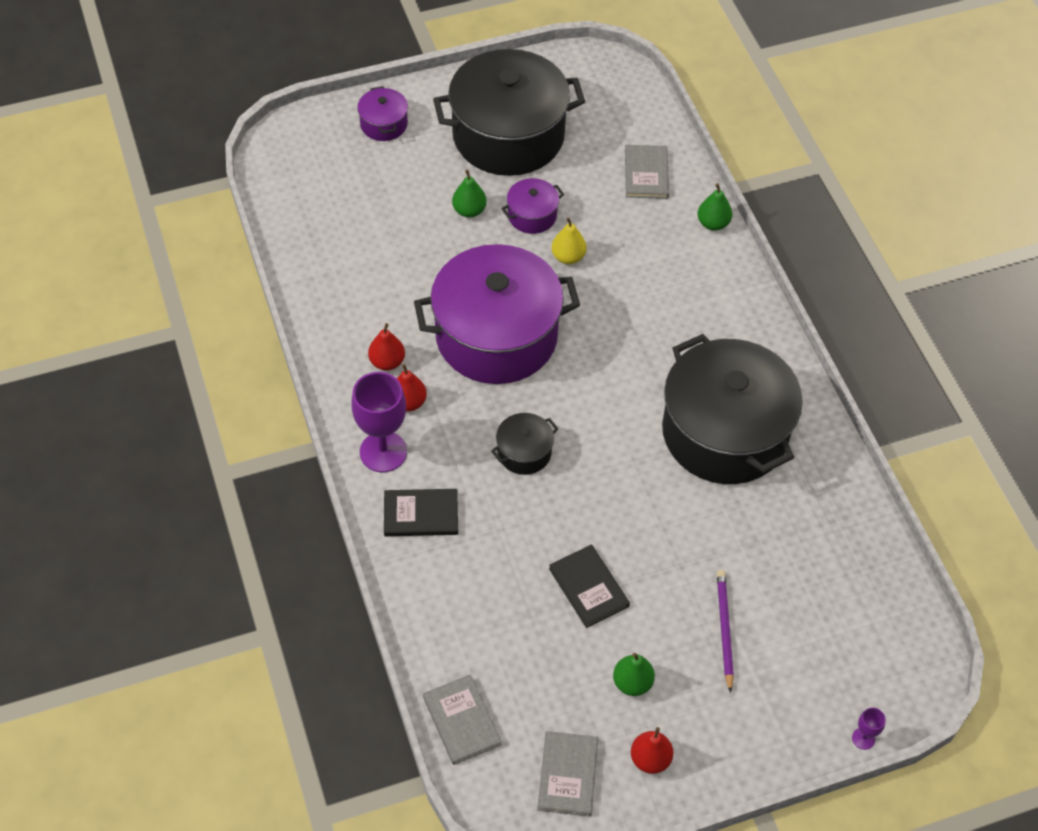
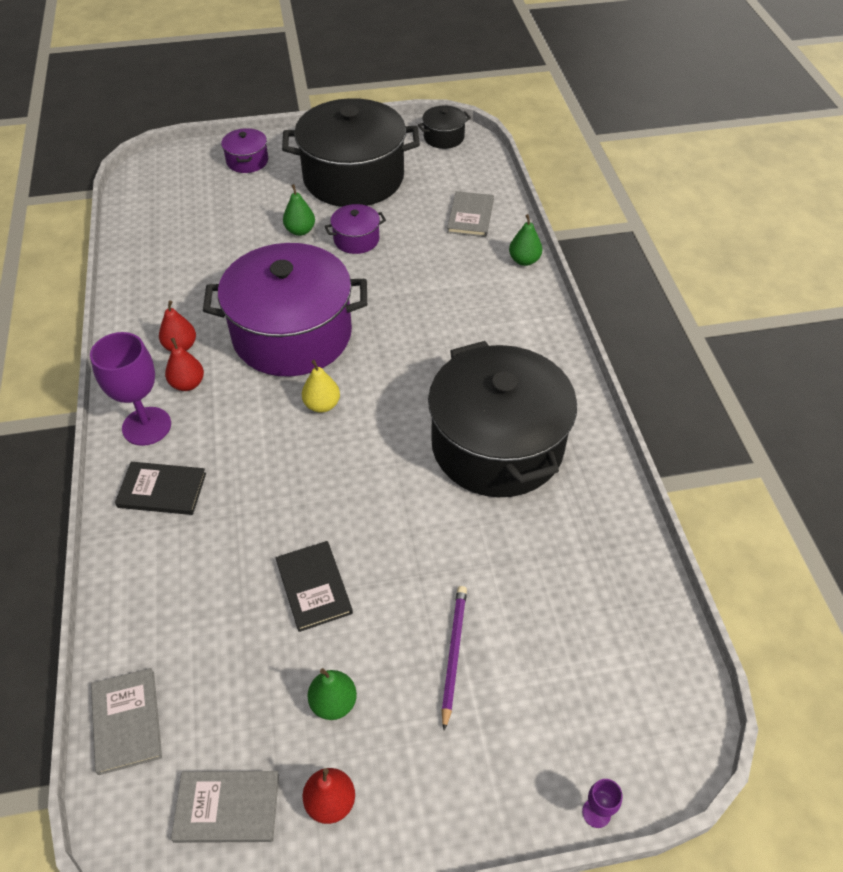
camera: 10 degrees right, 5 degrees down
(524, 452) = (286, 442): black pot -> black pot (444, 137)
(568, 257) = (380, 275): yellow pear -> yellow pear (322, 405)
(568, 775) = (227, 808): grey book -> grey book turned 75 degrees clockwise

